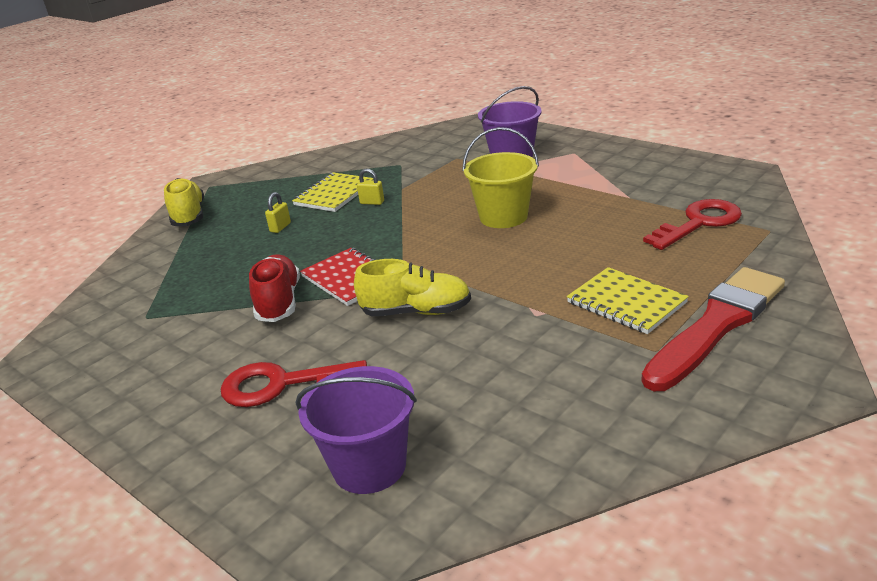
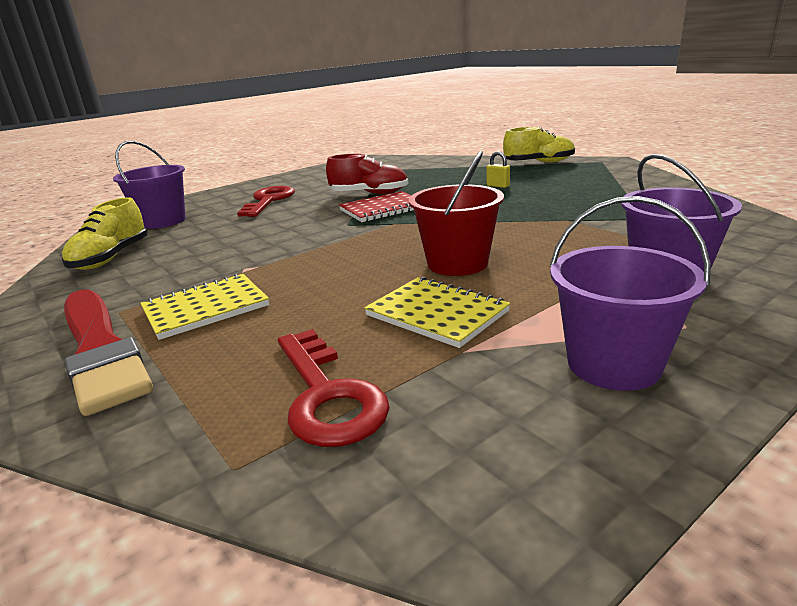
camera: 100 degrees right, 5 degrees down
(334, 194) = (564, 197): yellow notebook -> yellow notebook (436, 313)
(372, 202) = (535, 210): yellow padlock -> none
(416, 312) = (305, 229): yellow shoe -> yellow shoe (111, 258)
(503, 217) = (457, 263): yellow bucket -> red bucket
(621, 165) = (613, 364): none -> purple bucket

